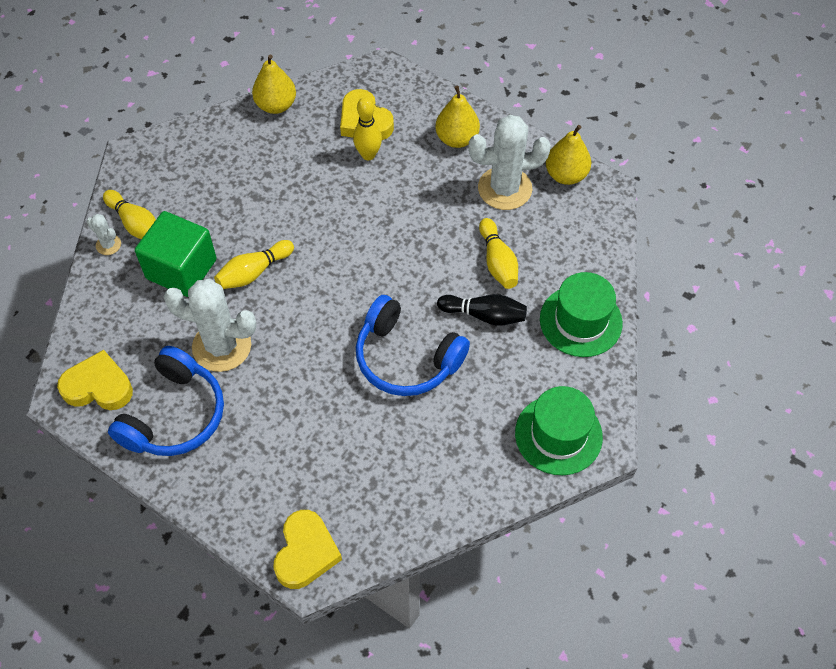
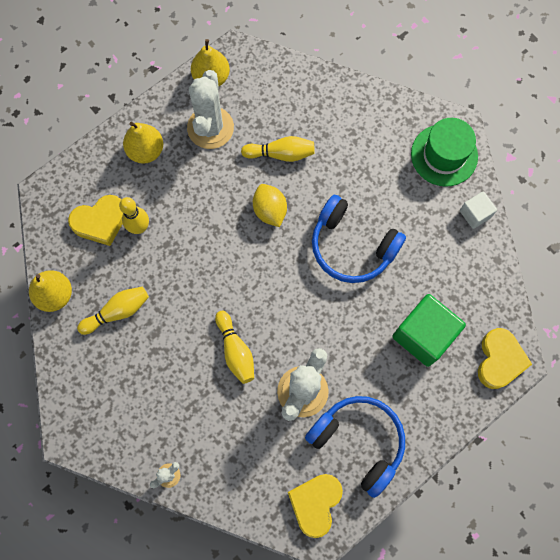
camera: 75 degrees left, 15 degrees up
(136, 224) = (152, 446): yellow bowling pin -> yellow bowling pin (117, 312)
(181, 269) = (214, 413): green cube -> green cube (423, 335)
(306, 552) = (499, 360): yellow heart -> yellow heart turned 75 degrees clockwise
(406, 358) = (352, 246): blue headphones -> blue headphones turned 75 degrees clockwise
(425, 267) = (270, 210): none -> yellow lemon
(484, 315) = (328, 178): black bowling pin -> none
(491, 486) = (475, 214): none -> white cube
(580, 321) = (352, 110): green hat -> none

